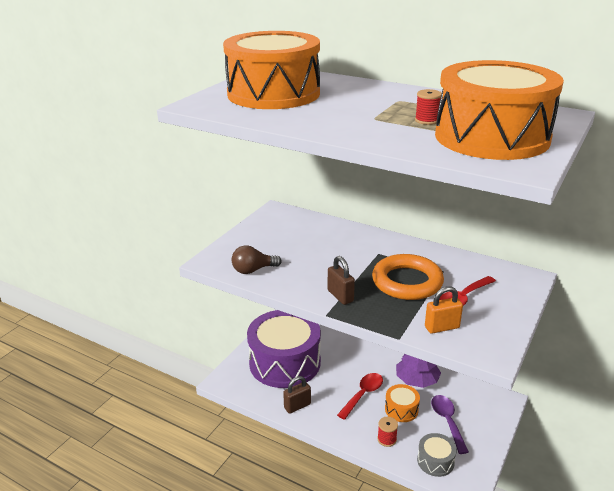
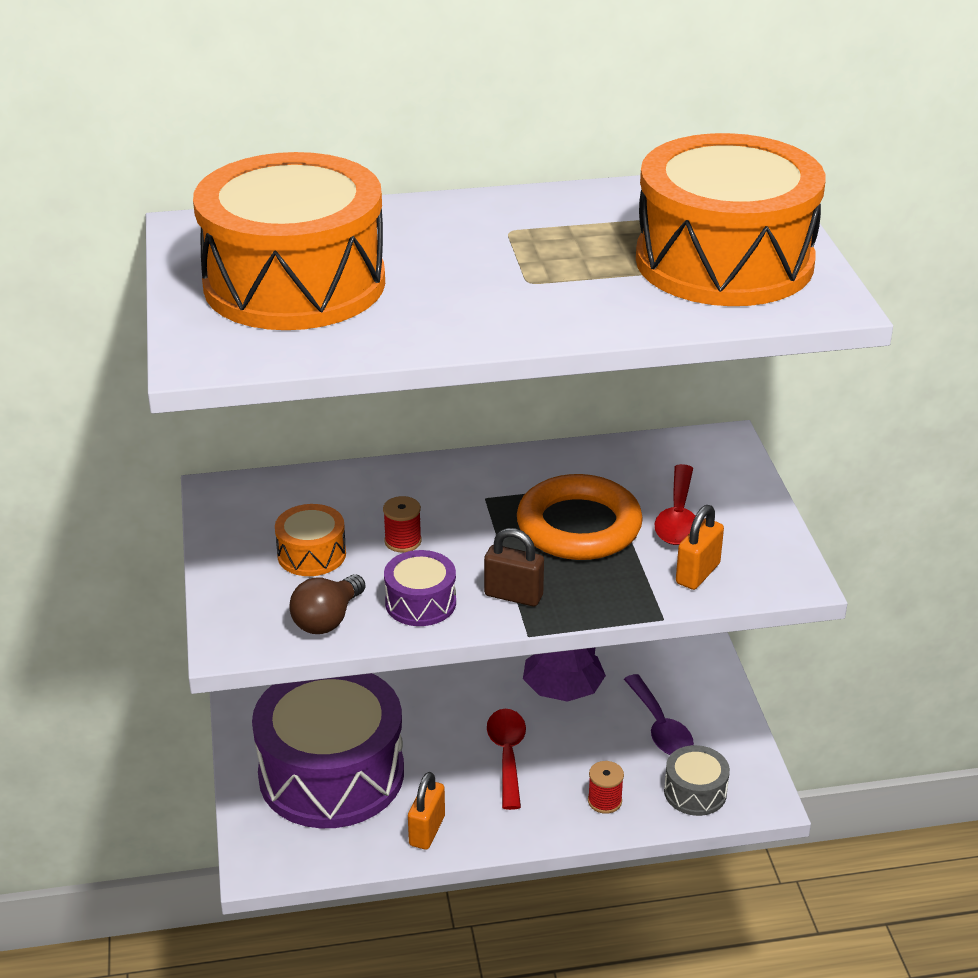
camera: 40 degrees left, 5 degrees up
(297, 281) = (420, 603): none -> purple drum
(297, 406) = (427, 831): brown padlock -> orange padlock
(401, 409) = (583, 745): orange drum -> orange drum (311, 554)
(427, 120) = (604, 259): red spool -> red spool (403, 541)
(447, 421) = (660, 727): purple spoon -> purple spoon turned 150 degrees counterclockwise

